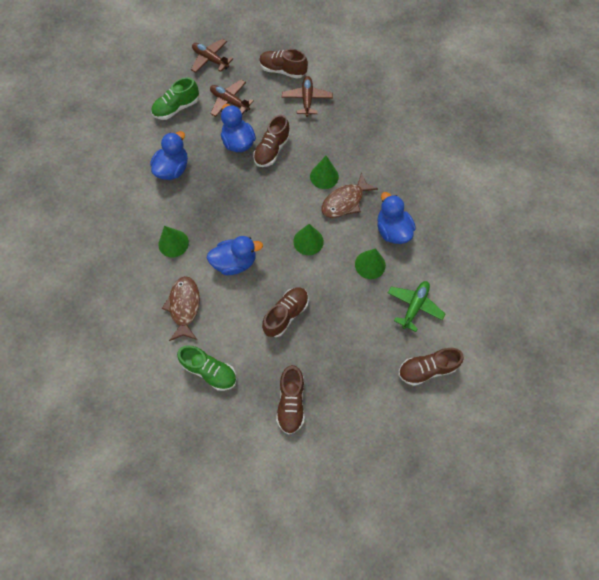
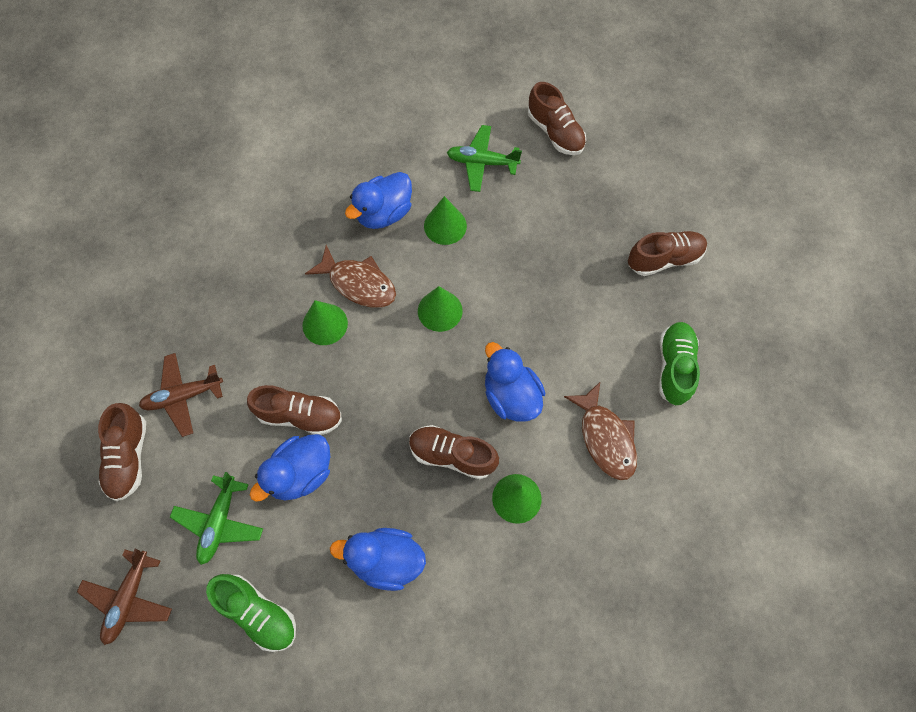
camera: 110 degrees left, 0 degrees up
(184, 306) = (605, 438): brown fish -> brown fish turned 90 degrees counterclockwise
(229, 102) = (220, 522): brown plane -> green plane
(286, 314) = (557, 302): brown shoe -> brown shoe (452, 455)

